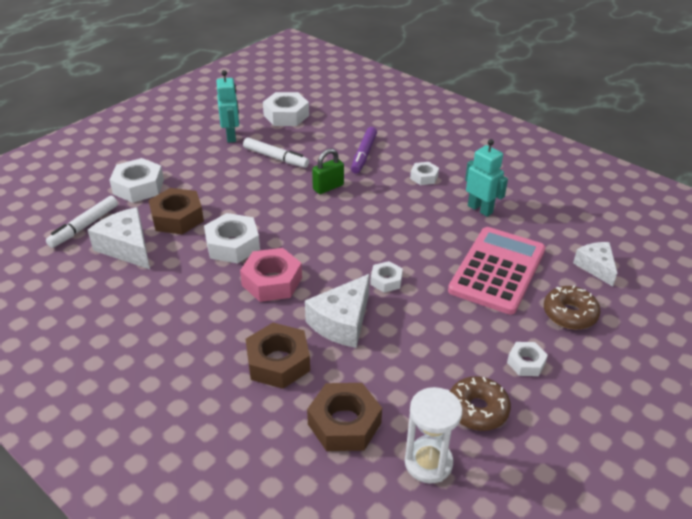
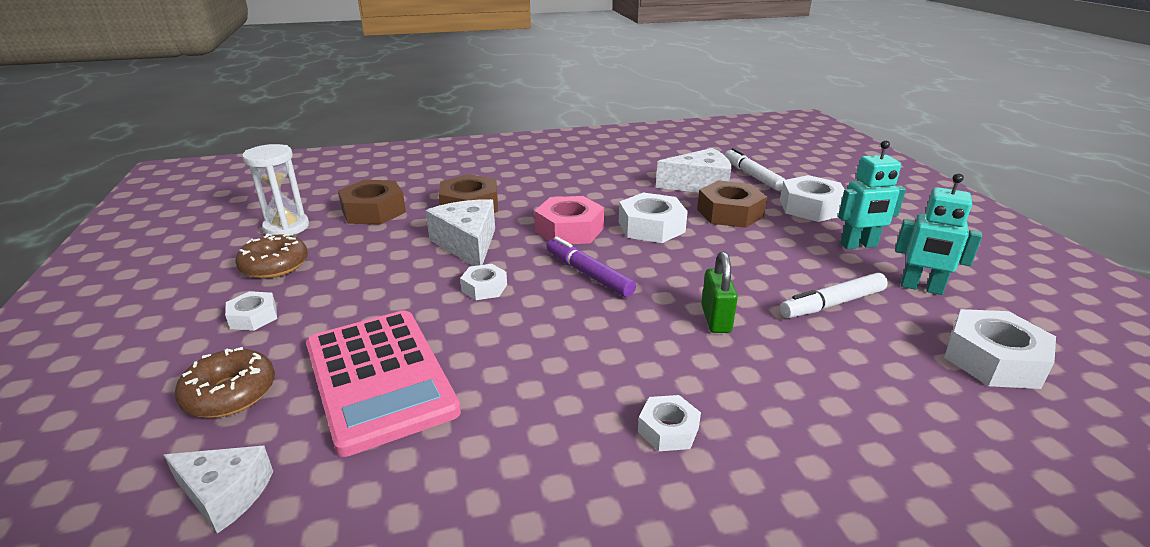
camera: 125 degrees right, 10 degrees down
(364, 154) = (795, 392): purple marker -> purple marker (588, 274)
(480, 209) = (513, 447): turquoise robot -> turquoise robot (859, 245)

